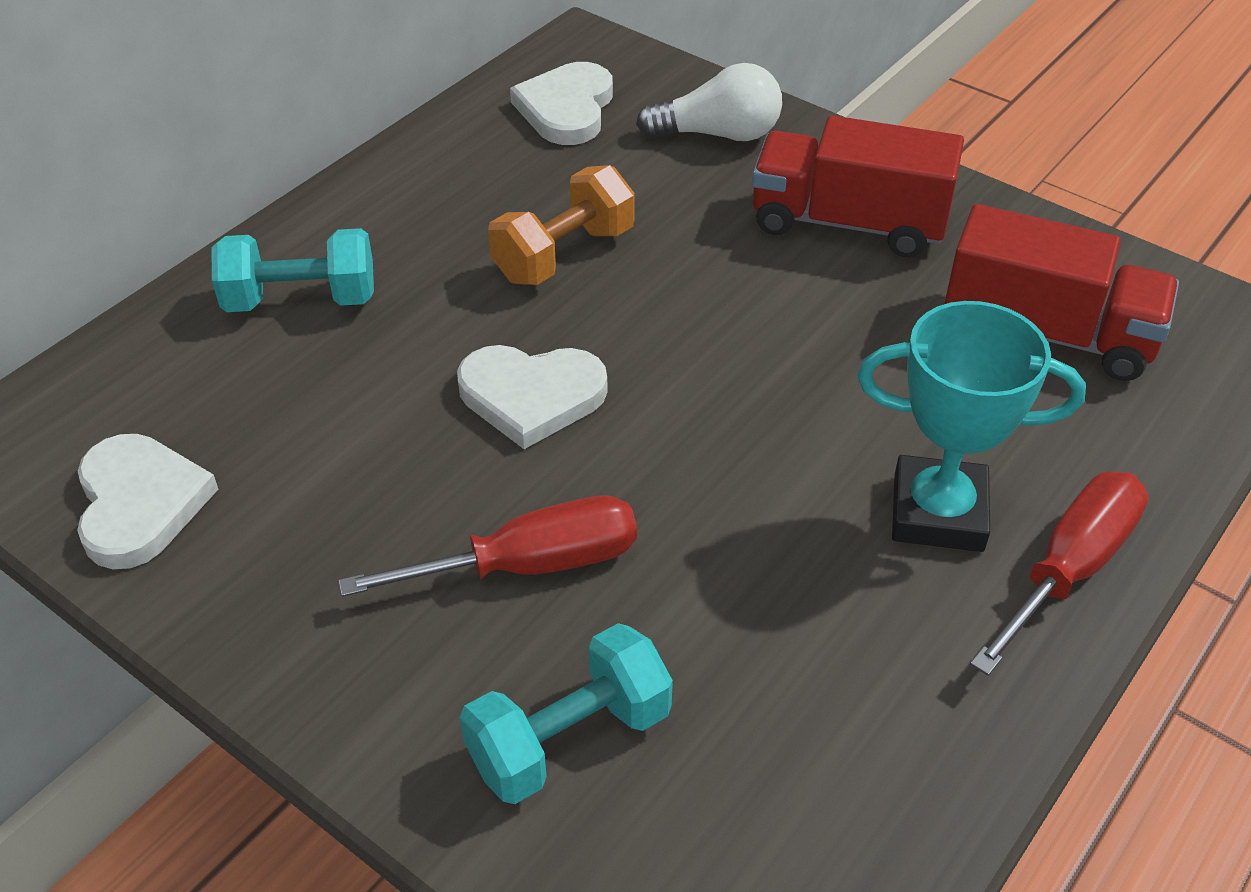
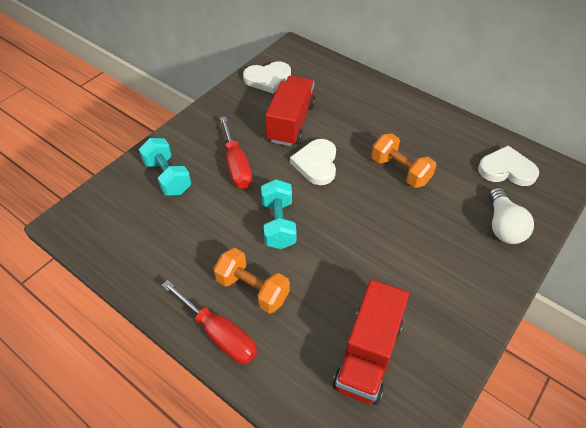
camera: 90 degrees right, 5 degrees up
(301, 300) = (363, 101): turquoise dumbbell -> turquoise dumbbell (278, 224)
(848, 223) = (442, 275): red truck -> red truck (291, 123)
(938, 513) = (252, 289): turquoise trophy -> orange dumbbell

